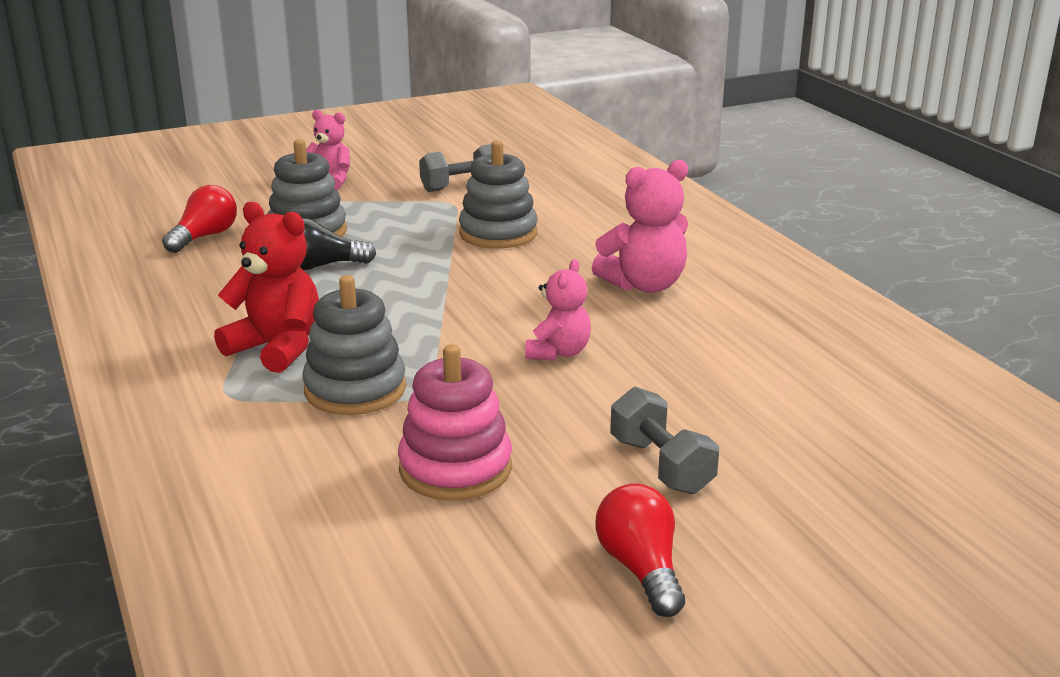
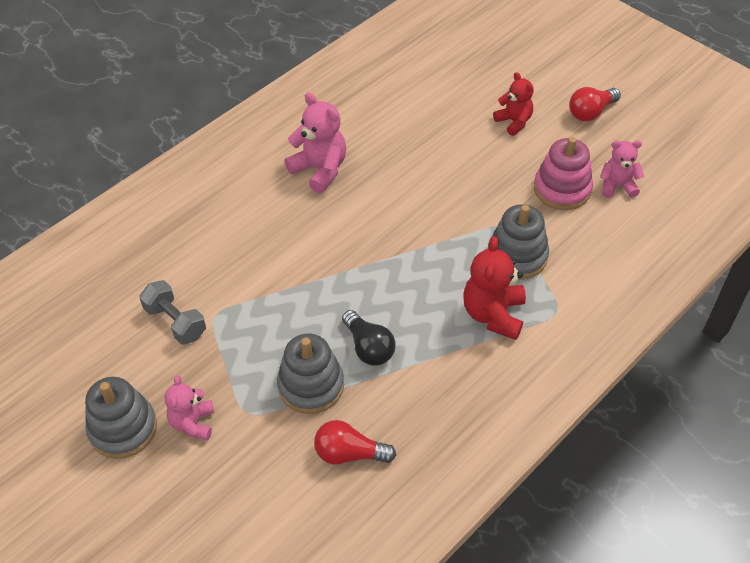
camera: 110 degrees left, 25 degrees up
(498, 233) = (266, 266): grey stacking toy -> grey stacking toy (123, 428)
(558, 352) = (427, 185): pink teddy bear -> pink teddy bear (617, 186)
(661, 465) = (514, 122): grey dumbbell -> red teddy bear

